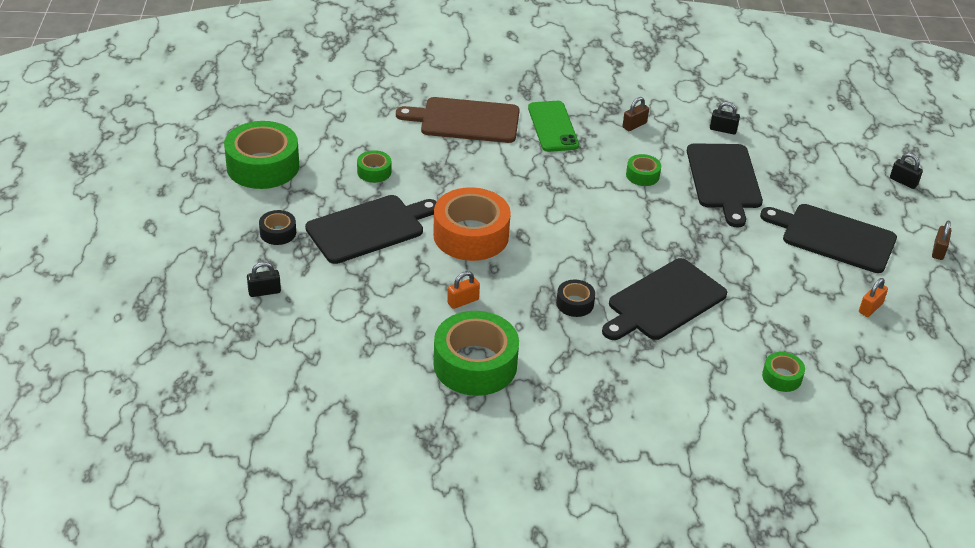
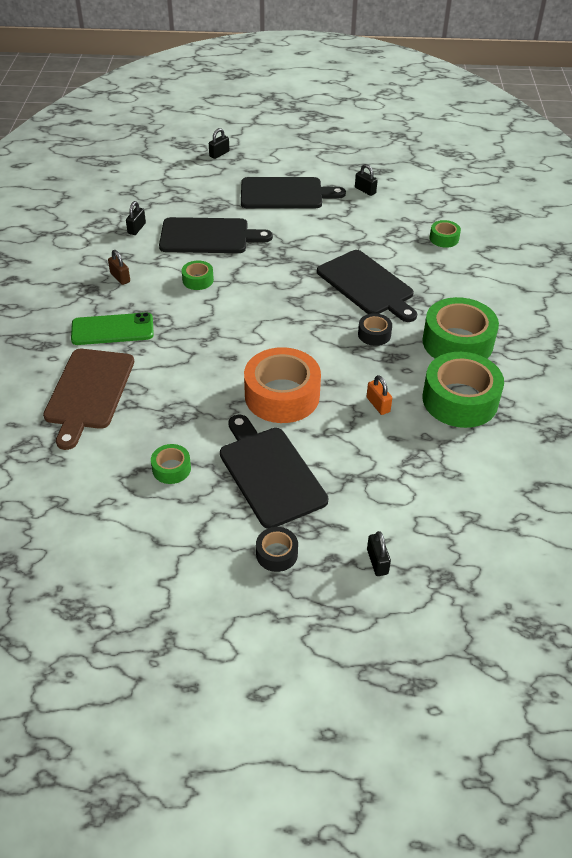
camera: 85 degrees left, 5 degrees up
(263, 166) = (148, 575): green tape -> green tape (457, 342)
(834, 237) = (285, 194): black cutting board -> black cutting board turned 120 degrees counterclockwise
(870, 308) = (365, 190): orange padlock -> black padlock
(938, 251) = (300, 153): brown padlock -> none

